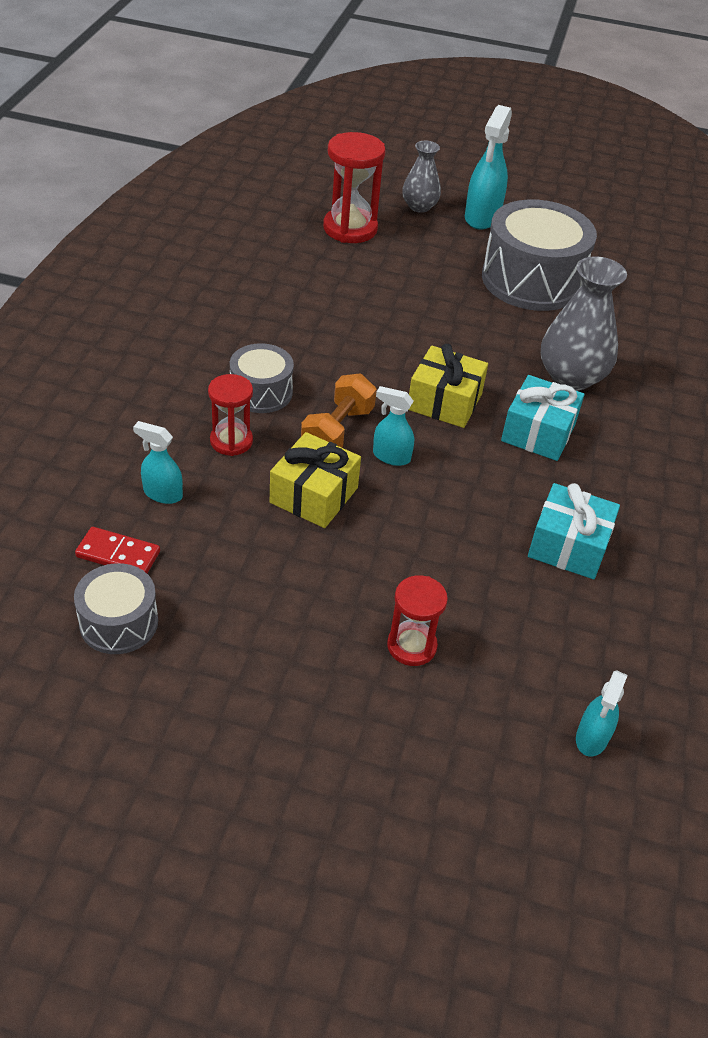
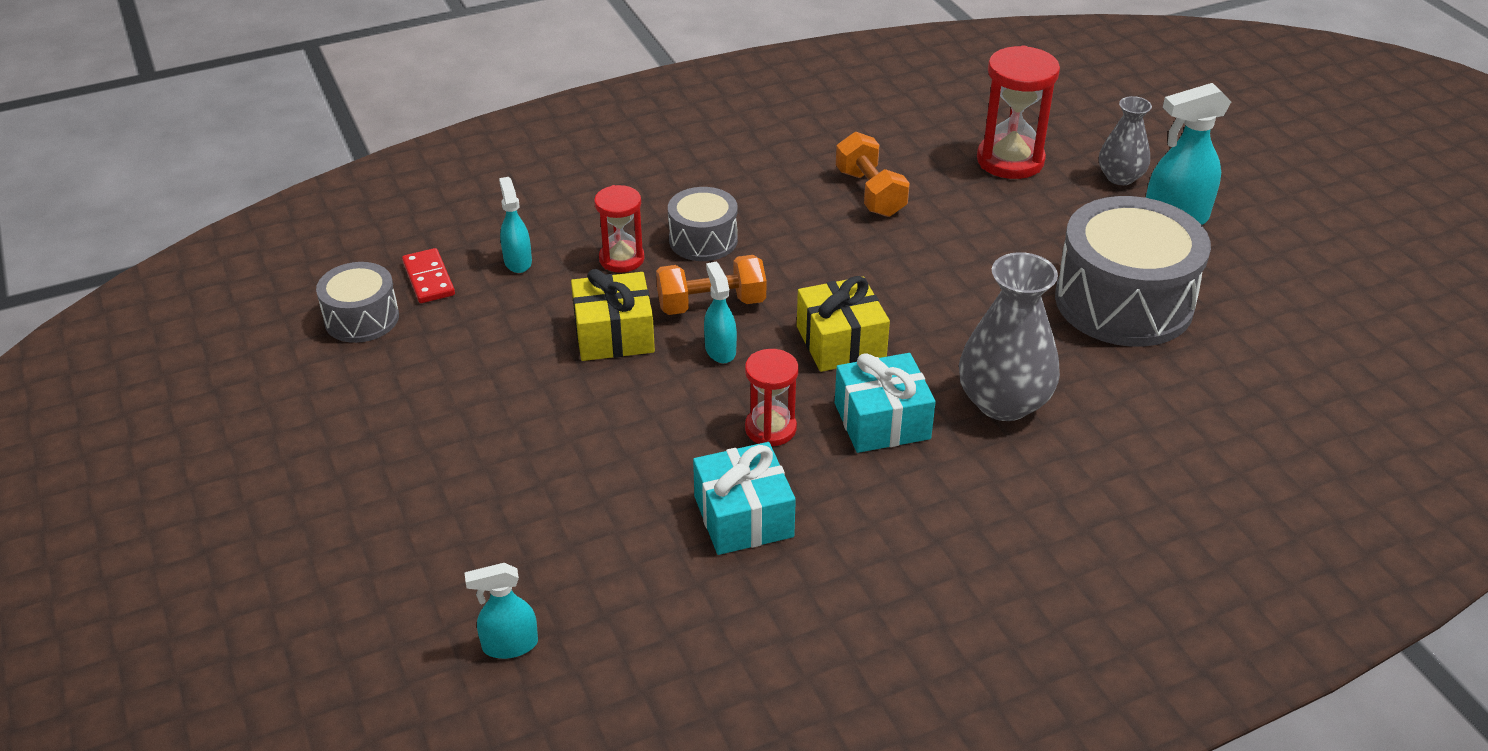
camera: 55 degrees right, 5 degrees down
(308, 296) = (870, 193): none -> orange dumbbell
(411, 646) = (501, 479): red hourglass -> red hourglass (770, 428)

